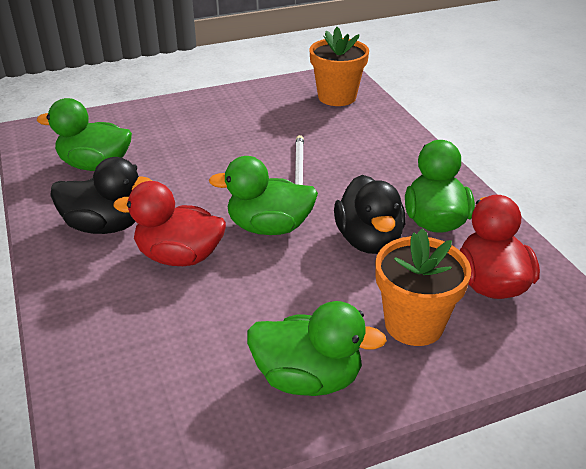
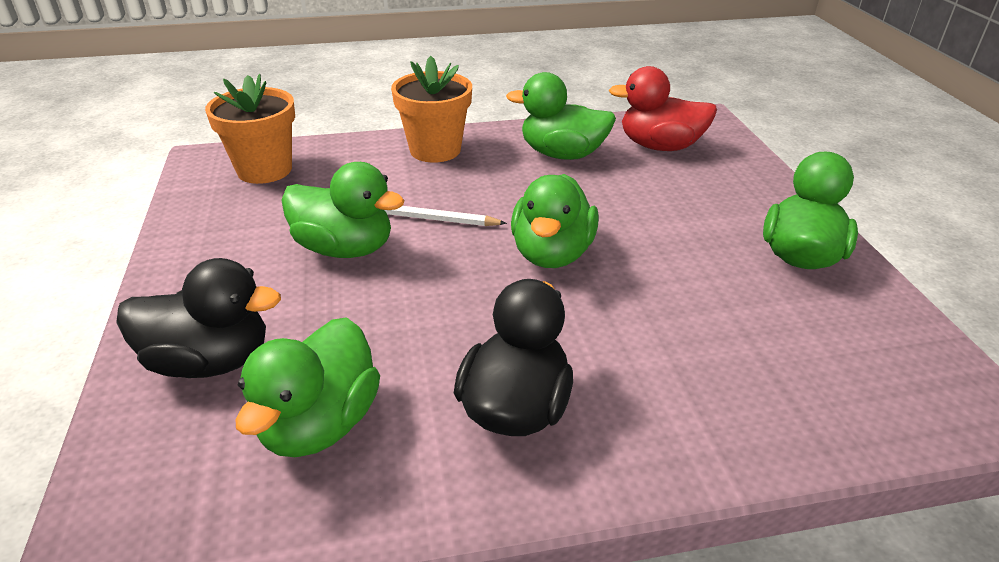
camera: 80 degrees left, 0 degrees up
(179, 256) = (602, 331): red duck -> none
(252, 143) = (345, 248): none -> green duck
(368, 240) = (588, 193): black duck -> black duck (210, 361)
(414, 324) = (716, 190): orange flower pot -> orange flower pot (435, 150)

